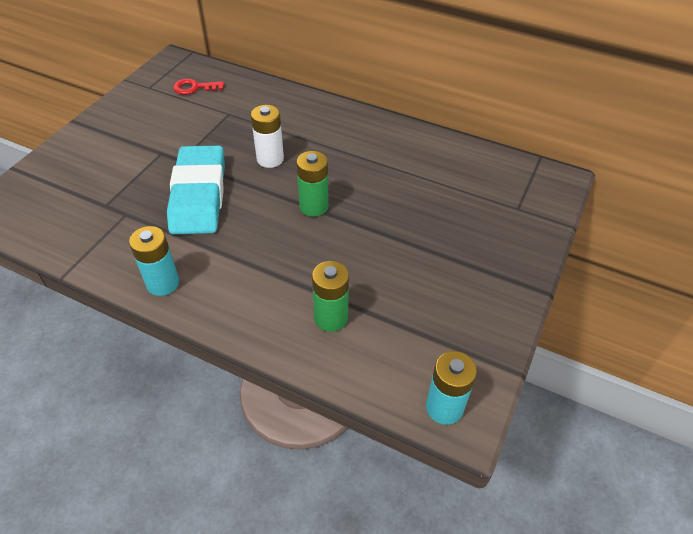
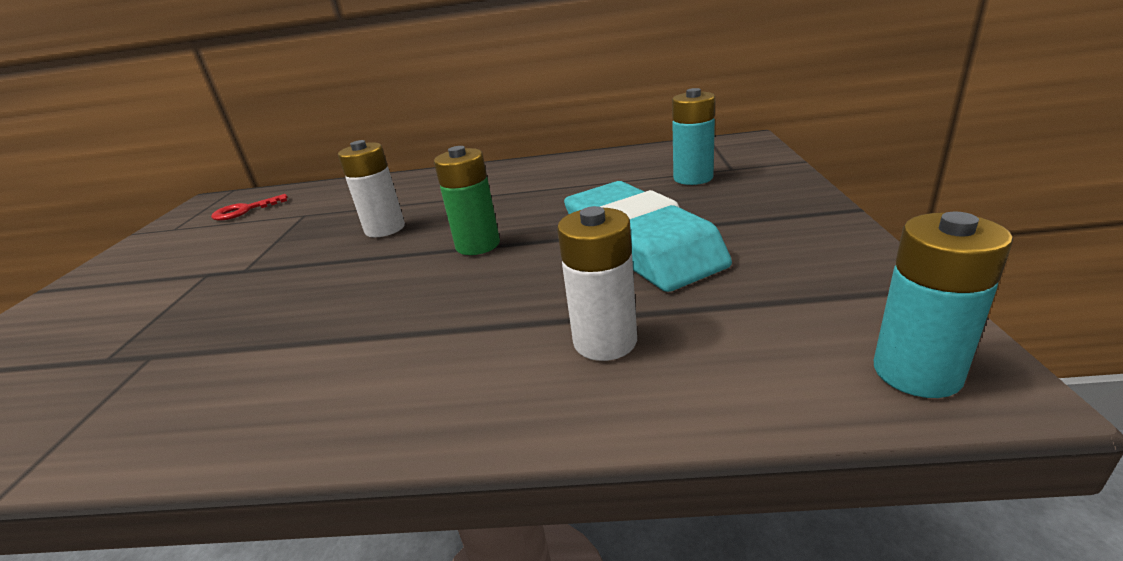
camera: 20 degrees left, 20 degrees down
(163, 283) = (250, 420): turquoise battery -> turquoise battery (693, 178)
(198, 195) = (286, 292): turquoise eraser -> turquoise eraser (640, 244)
(331, 318) = (605, 341): green battery -> white battery

